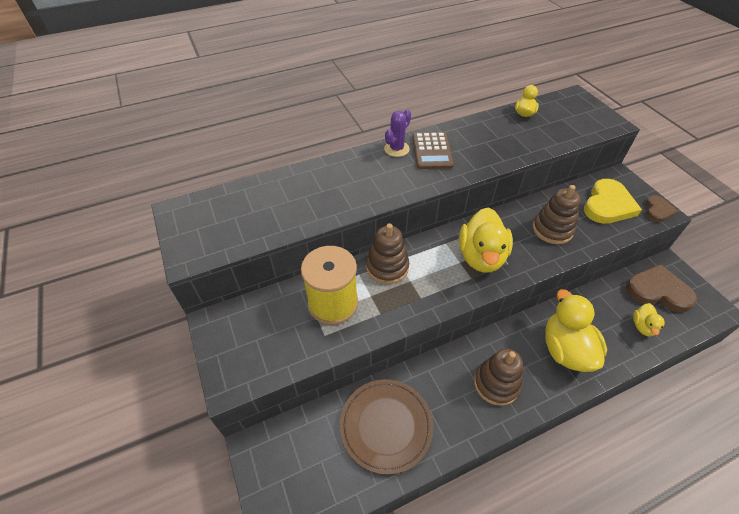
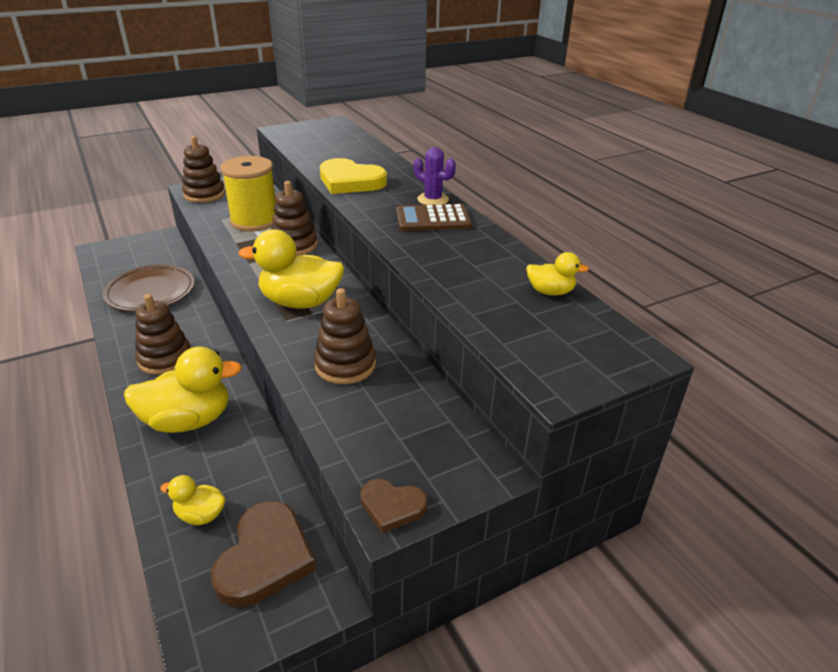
camera: 85 degrees right, 15 degrees down
(253, 364) = (204, 194): none -> brown stacking toy
(608, 205) = (403, 437): yellow heart -> yellow heart (350, 181)

